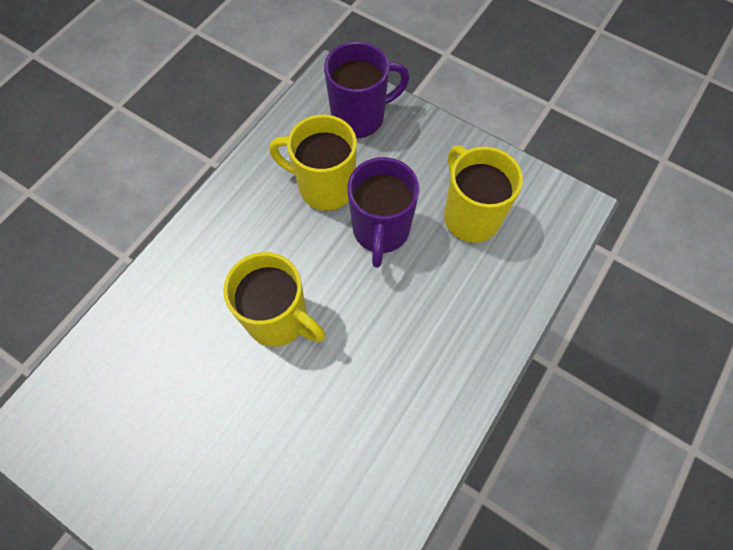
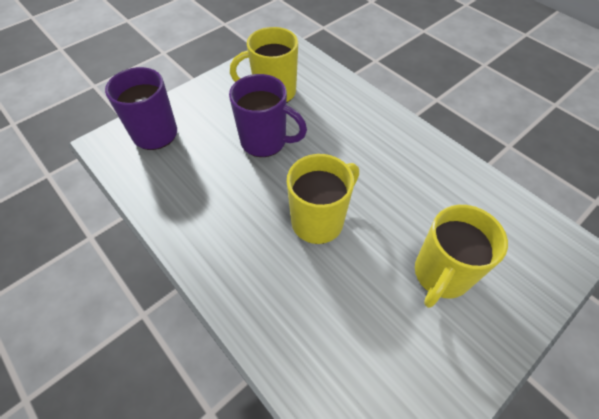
camera: 75 degrees left, 10 degrees down
(324, 187) = (210, 168): yellow mug -> yellow mug (440, 275)

